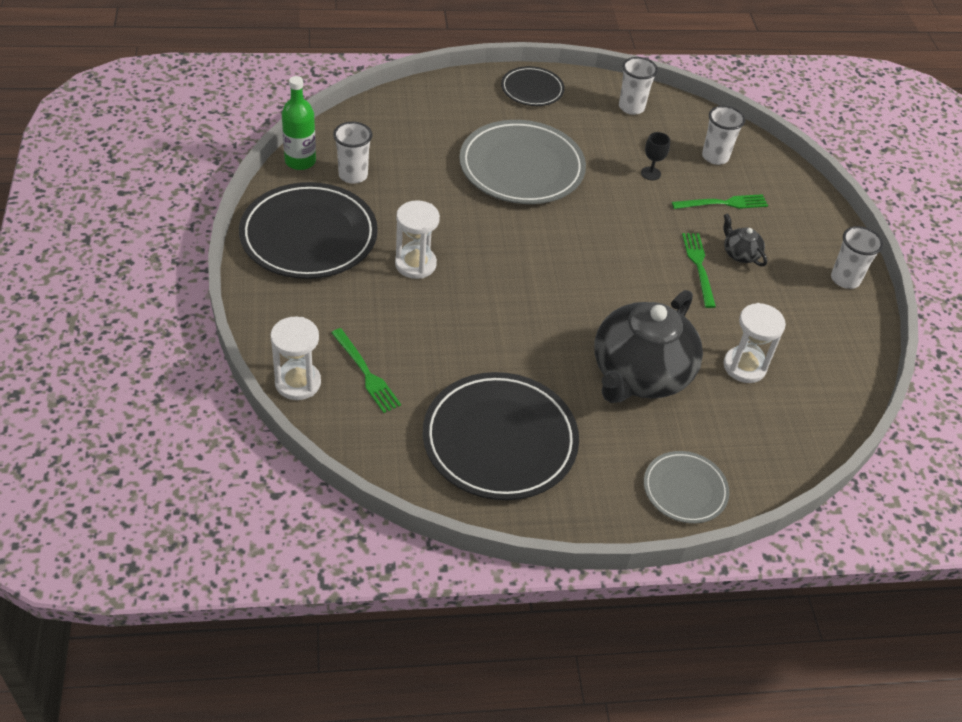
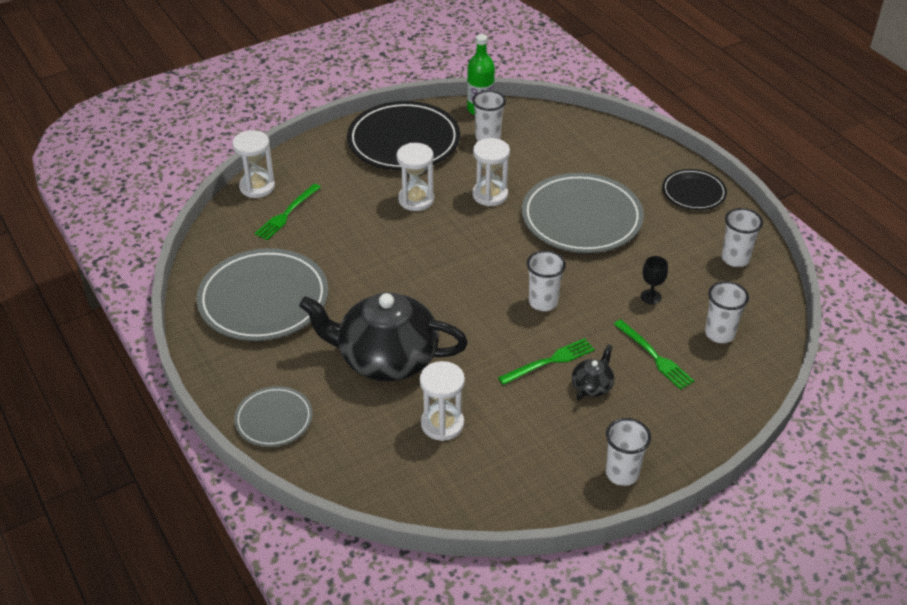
camera: 70 degrees right, 5 degrees down
(445, 210) = (490, 195): none -> white hourglass
(500, 440) = (263, 299): black plate -> grey plate
(621, 239) = (543, 302): none -> white cup

